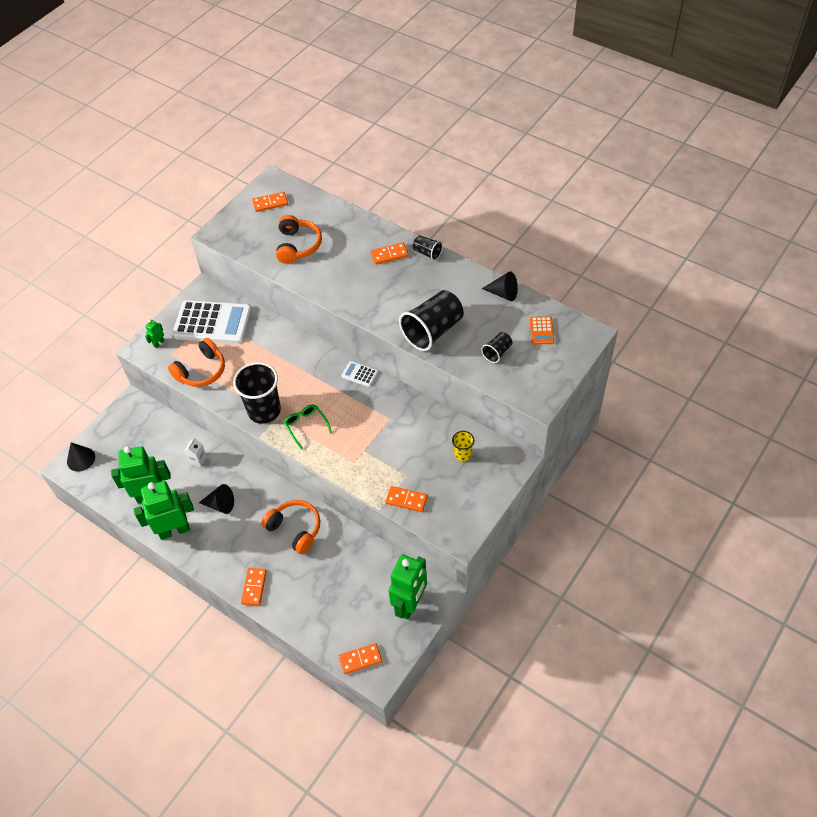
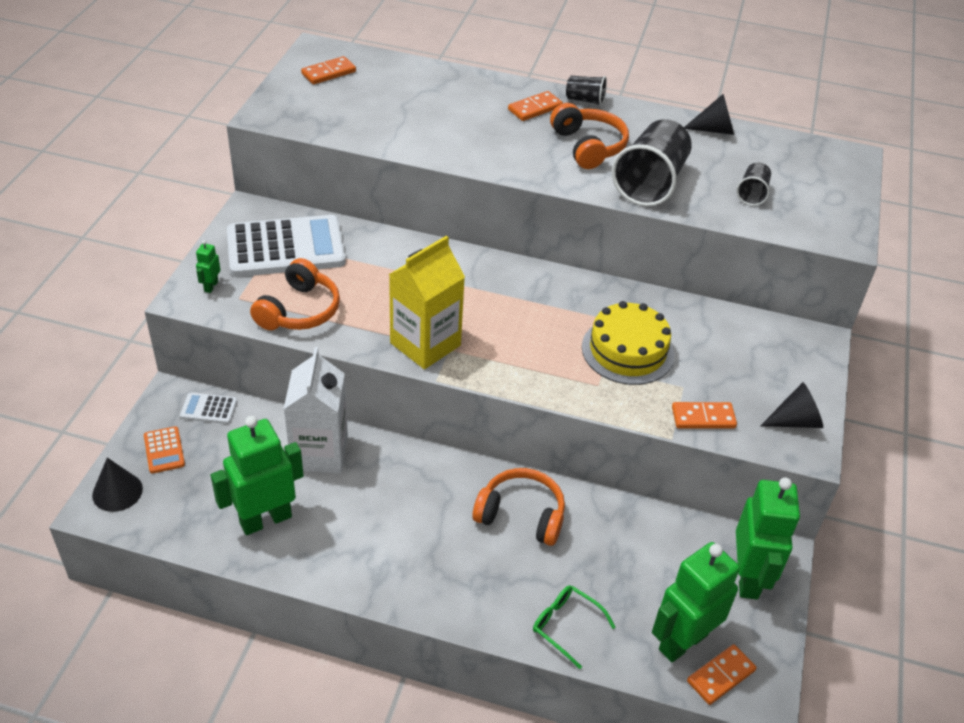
camera: 25 degrees left, 10 degrees down
(174, 530) = (327, 561): green robot -> green robot (682, 641)
(198, 460) = (319, 452): white carton -> white carton, size x2.35
(220, 504) = (386, 507): black cone -> black cone (795, 421)
(254, 587) = (500, 613): orange domino -> none
(264, 410) = (425, 344): black cup -> yellow carton
(298, 246) = (398, 114): orange headphones -> orange headphones (588, 146)
(306, 426) = (500, 352): green glasses -> green glasses (566, 626)
(359, 374) = (541, 275): white calculator -> white calculator (209, 409)
(385, 442) = (627, 350): none -> yellow cake
(463, 454) = (744, 345): yellow cup -> none
(541, 331) = (792, 162): orange calculator -> orange calculator (164, 450)

